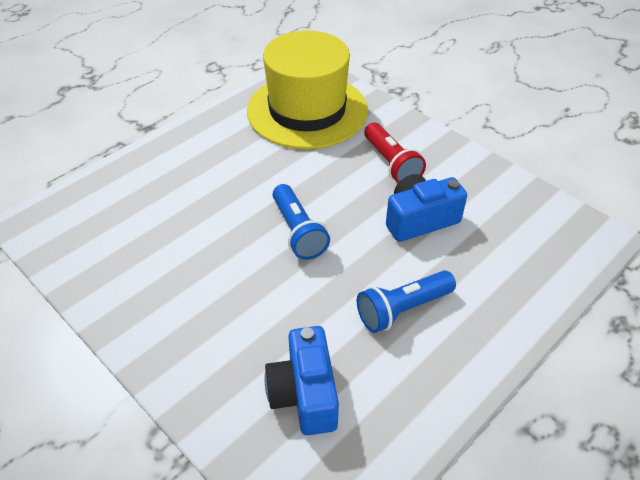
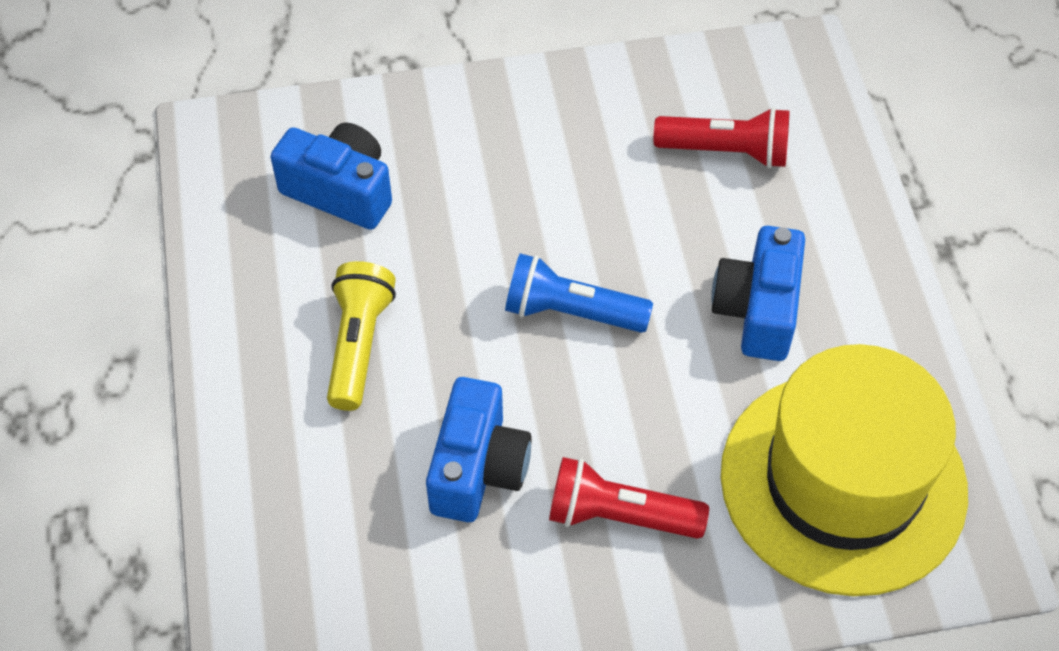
camera: 125 degrees right, 10 degrees up
(134, 222) = (726, 151): none -> red flashlight
(237, 167) = (757, 310): none -> blue camera
(402, 309) = (359, 344): blue flashlight -> yellow flashlight

